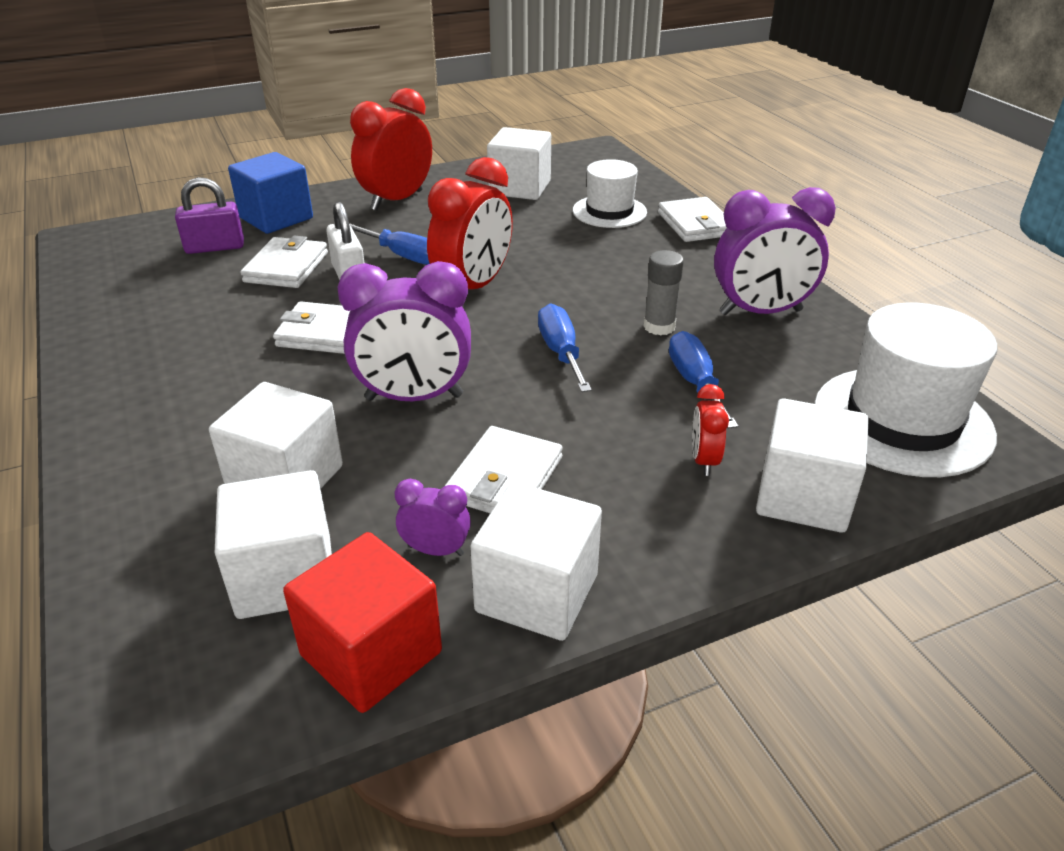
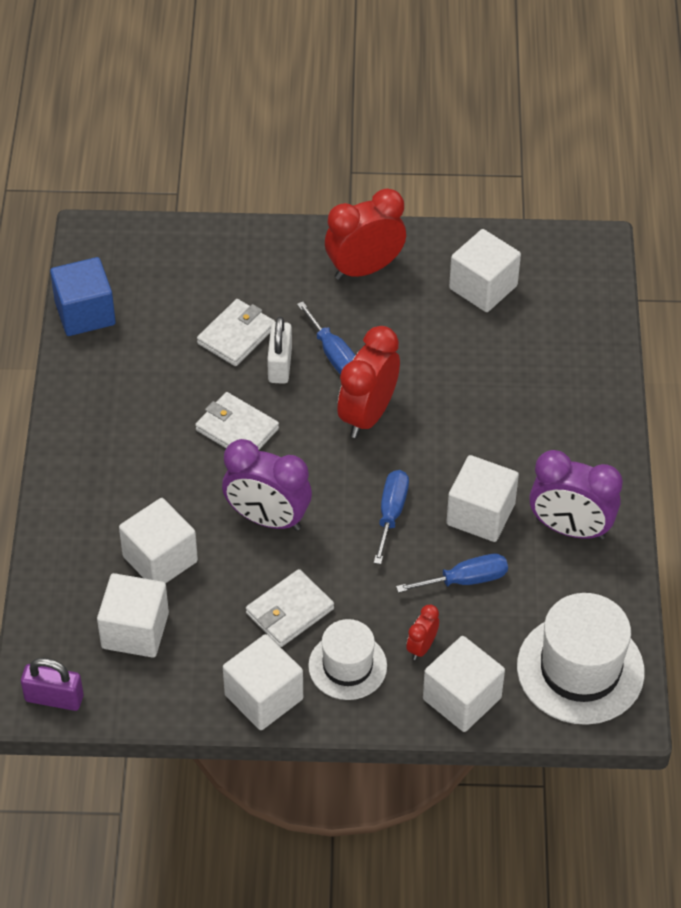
camera: 25 degrees right, 15 degrees up
(215, 247) = (190, 287): purple padlock -> purple padlock (54, 698)
(276, 218) = (252, 260): blue cube -> blue cube (85, 313)
(371, 653) = (161, 696): red cube -> none
(436, 550) = (223, 647): purple clock -> none
(473, 287) = (368, 415): red clock -> red clock turned 150 degrees clockwise
(609, 211) = (540, 353): white hat -> white hat (347, 666)
(659, 326) = (480, 514): grey glue stick -> white cube
(695, 224) = (603, 399): white wallet -> none
(695, 383) = (465, 580): blue screwdriver -> blue screwdriver turned 60 degrees clockwise

